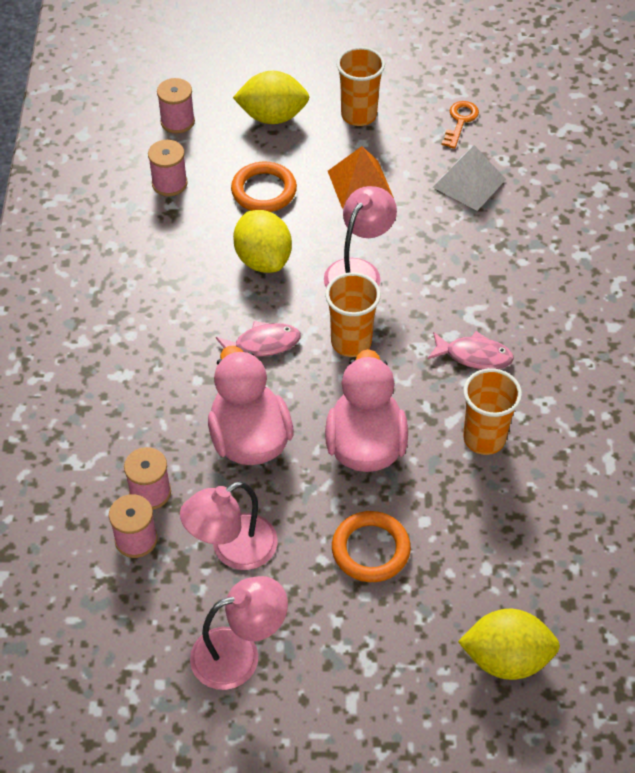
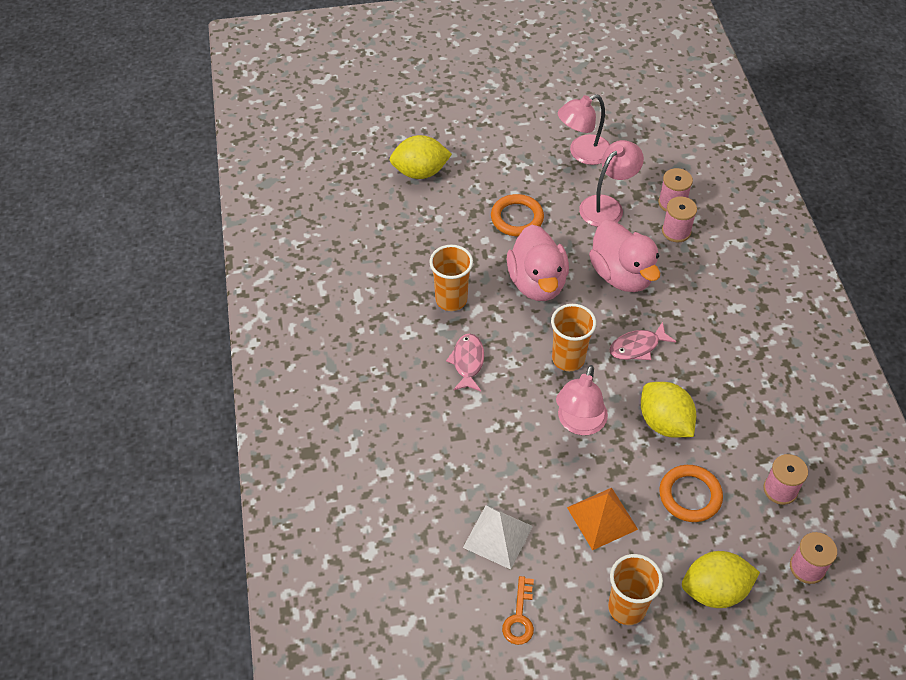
camera: 170 degrees right, 0 degrees up
(474, 356) = (467, 362): pink fish -> pink fish turned 90 degrees clockwise

